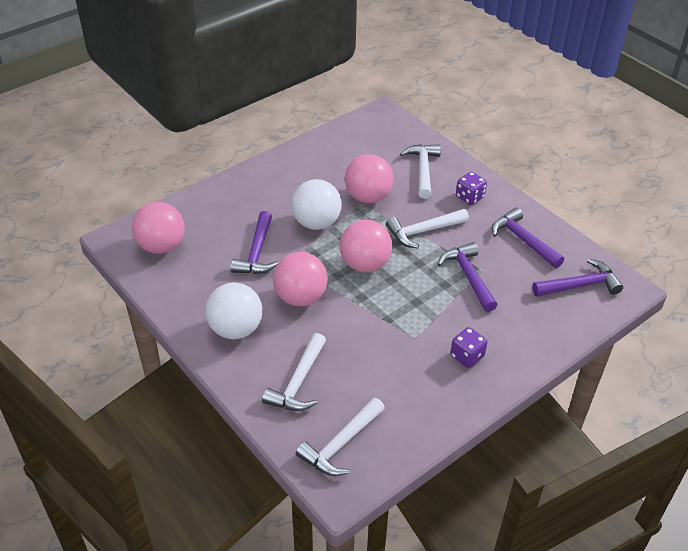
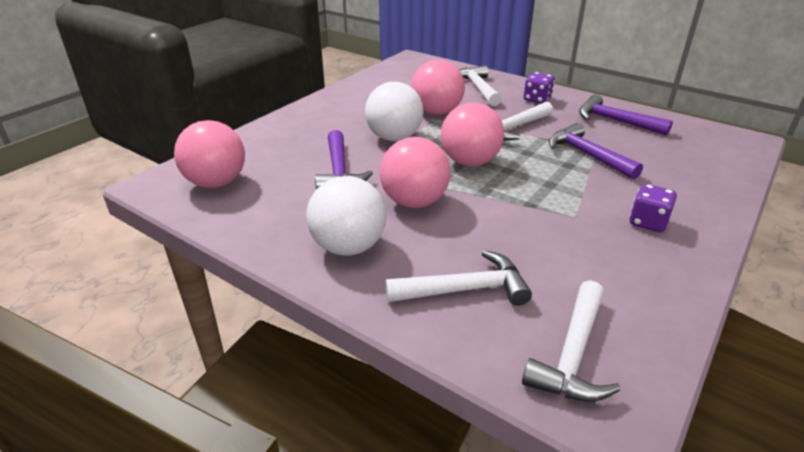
camera: 15 degrees left, 10 degrees down
(298, 382) = (465, 289): white hammer -> white hammer turned 105 degrees counterclockwise
(580, 285) = (702, 144): purple hammer -> none

